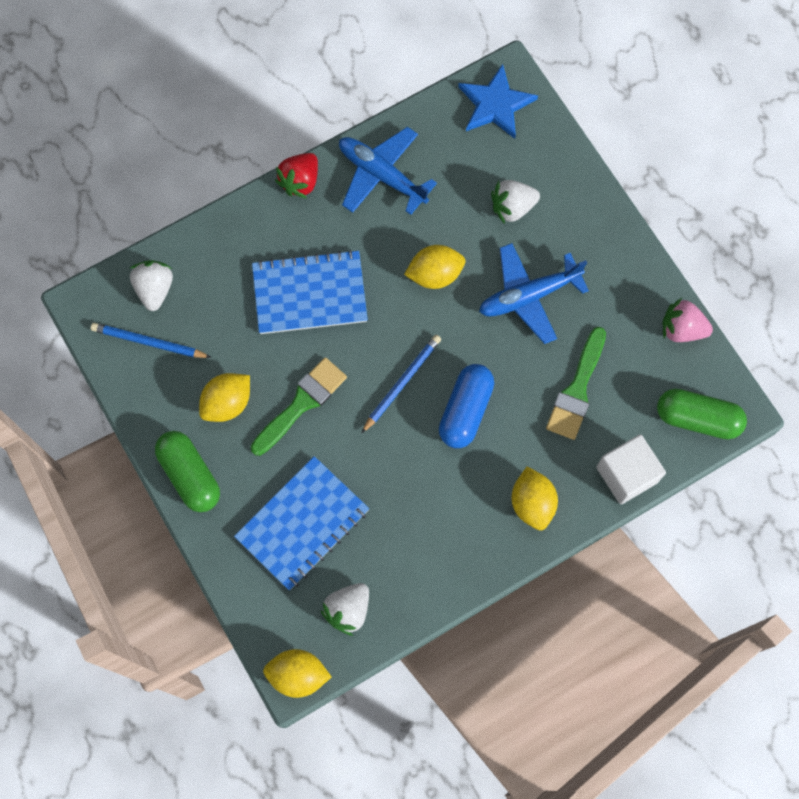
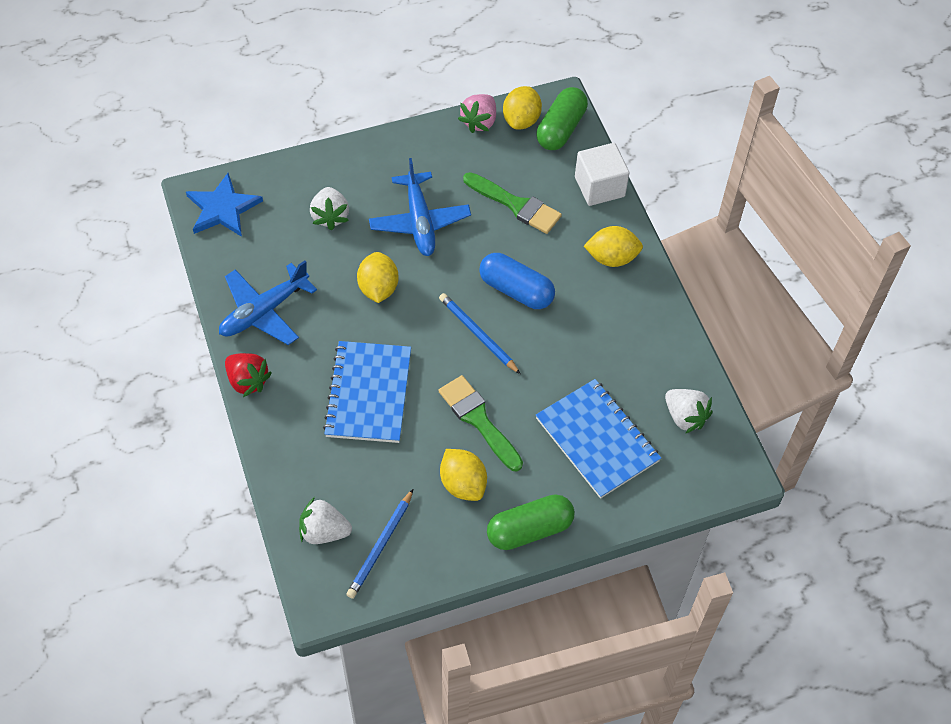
camera: 80 degrees left, 15 degrees down
(298, 675) = (739, 468): yellow lemon -> yellow lemon (521, 120)

